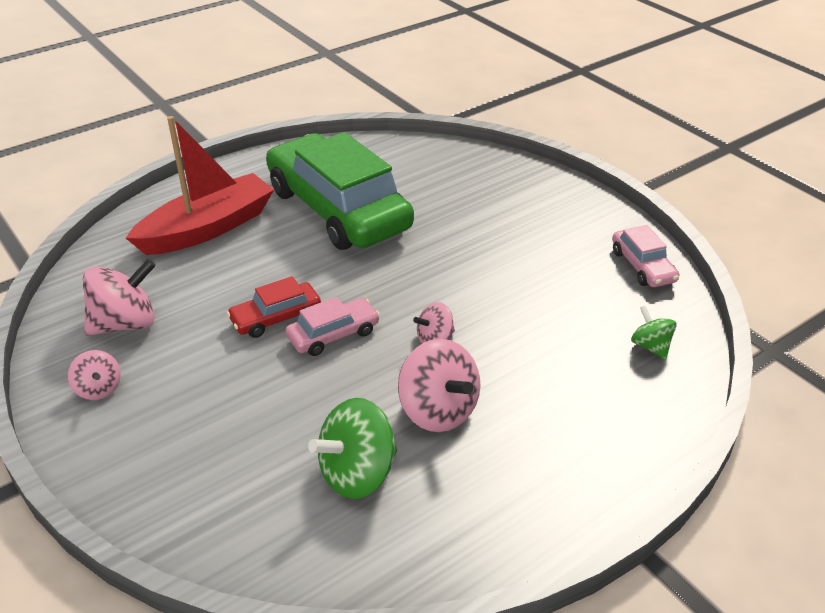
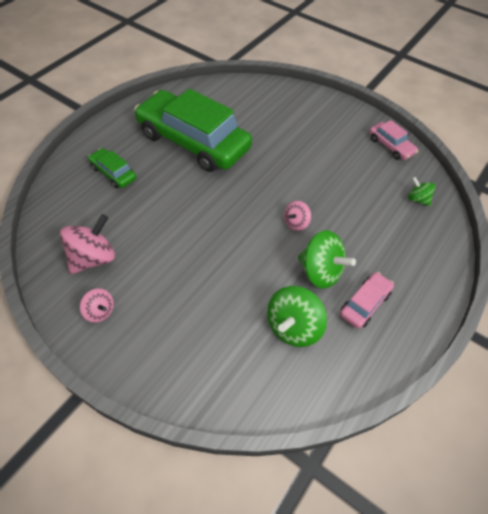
camera: 20 degrees left, 15 degrees up
(207, 228) = (113, 173): red boat -> green car
(276, 317) = (191, 230): red car -> none
(333, 334) = (233, 234): pink car -> pink car (365, 304)
(438, 410) = (320, 272): pink spinning top -> green spinning top

